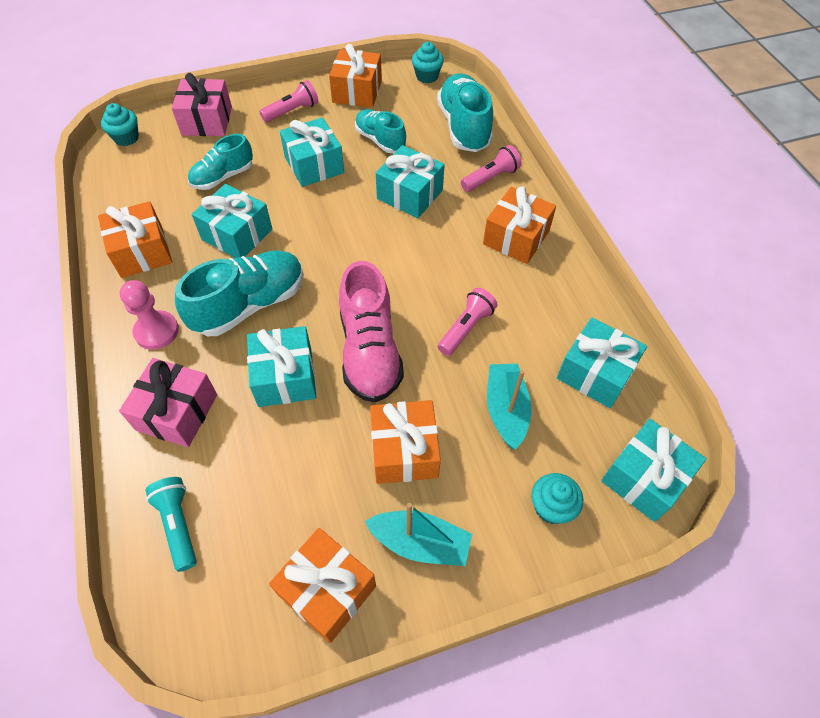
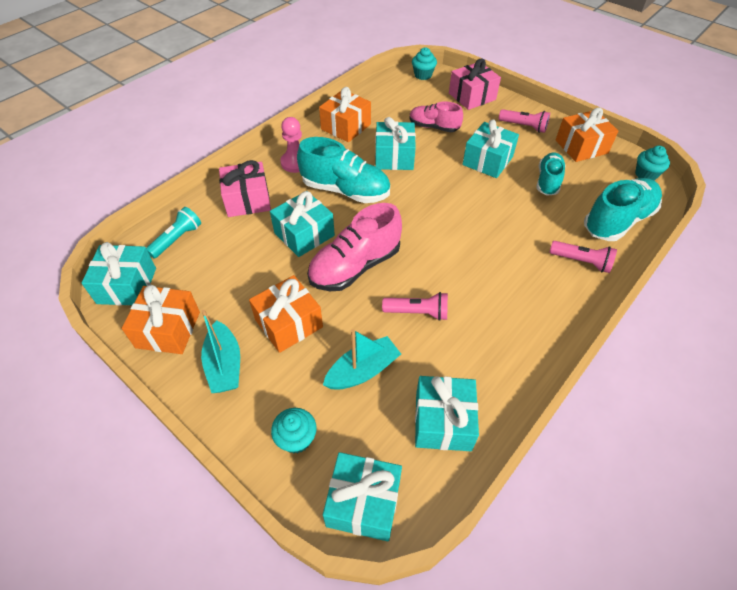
camera: 60 degrees right, 5 degrees down
(223, 177) = (433, 127): turquoise shoe -> pink shoe
(410, 194) = (513, 222): turquoise gift -> turquoise gift (127, 285)
(516, 237) = (535, 306): orange gift -> none

